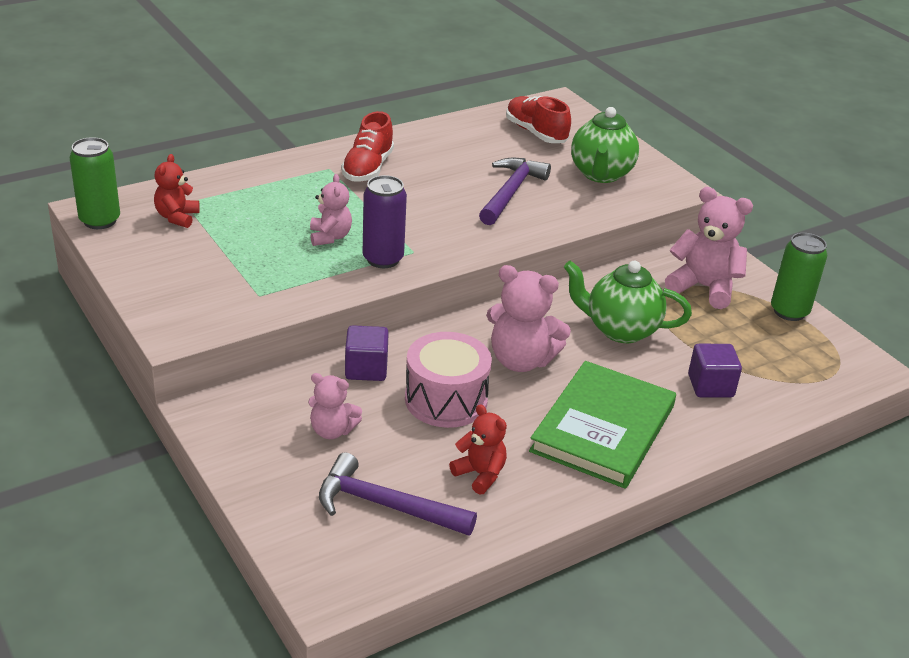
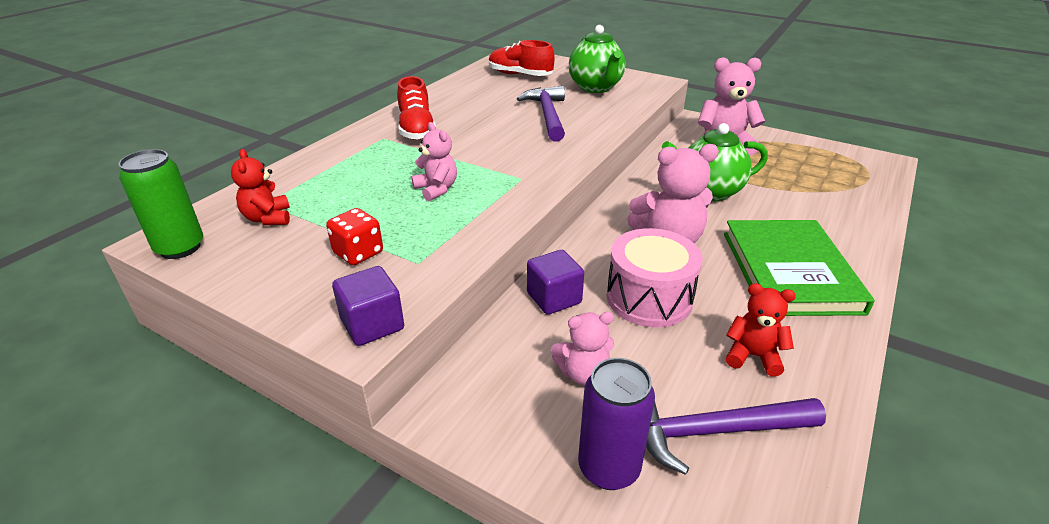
camera: 25 degrees left, 0 degrees up
(221, 271) = (358, 253): none -> red dice
(383, 259) = (502, 192): purple can -> purple can (608, 468)
(710, 386) = (813, 209): purple cube -> purple cube (372, 324)
(789, 311) = (791, 143): green can -> none

